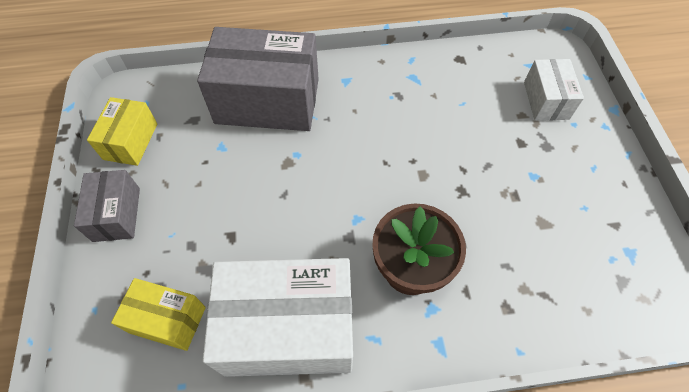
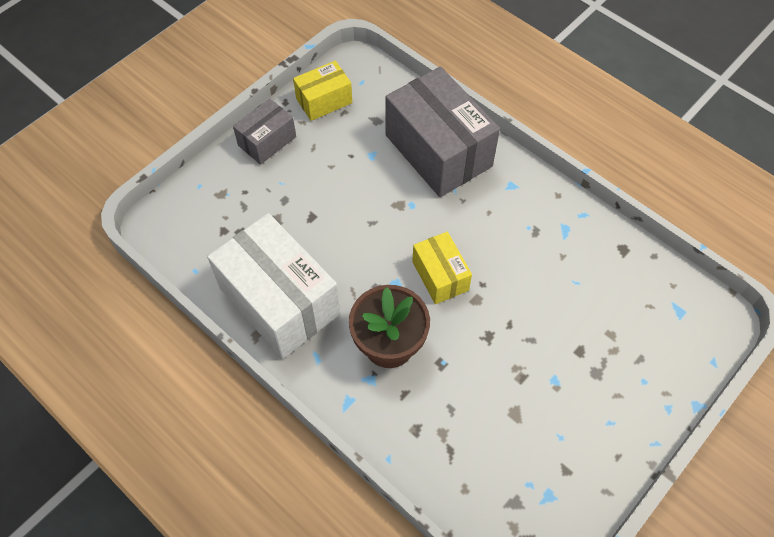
camera: 50 degrees right, 0 degrees up
(167, 319) = (227, 229): yellow box -> yellow box (440, 276)
(546, 100) = (647, 344): white box -> none

